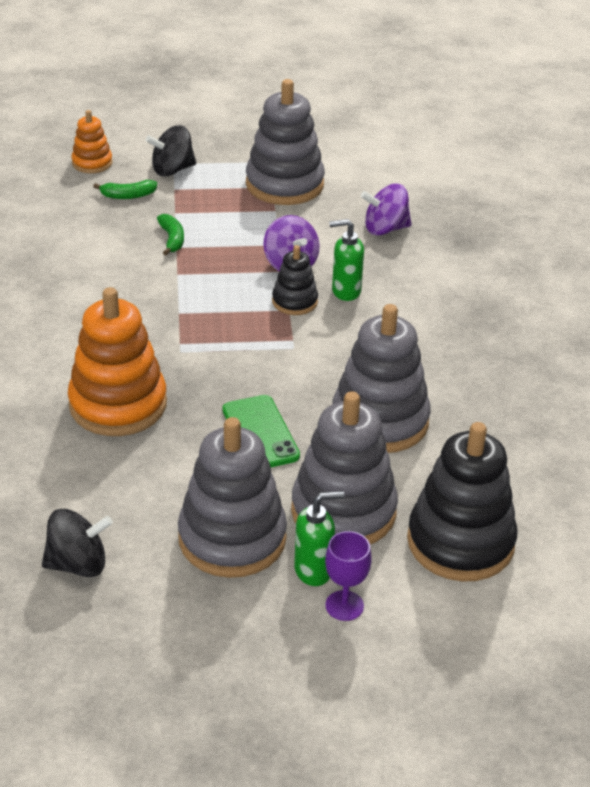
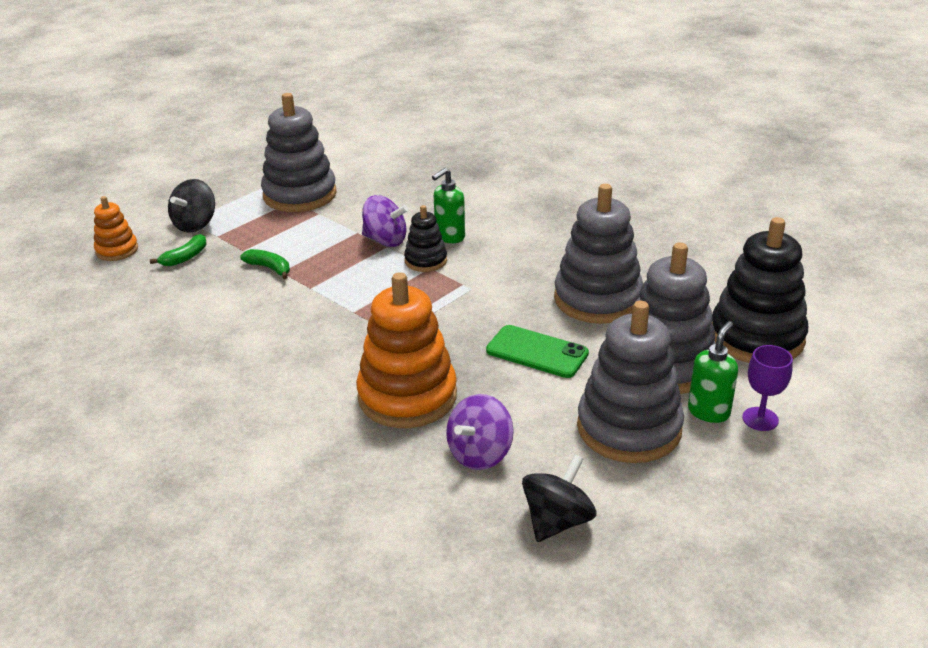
camera: 40 degrees left, 5 degrees down
(385, 229) = (414, 188): purple spinning top -> purple spinning top (480, 454)

